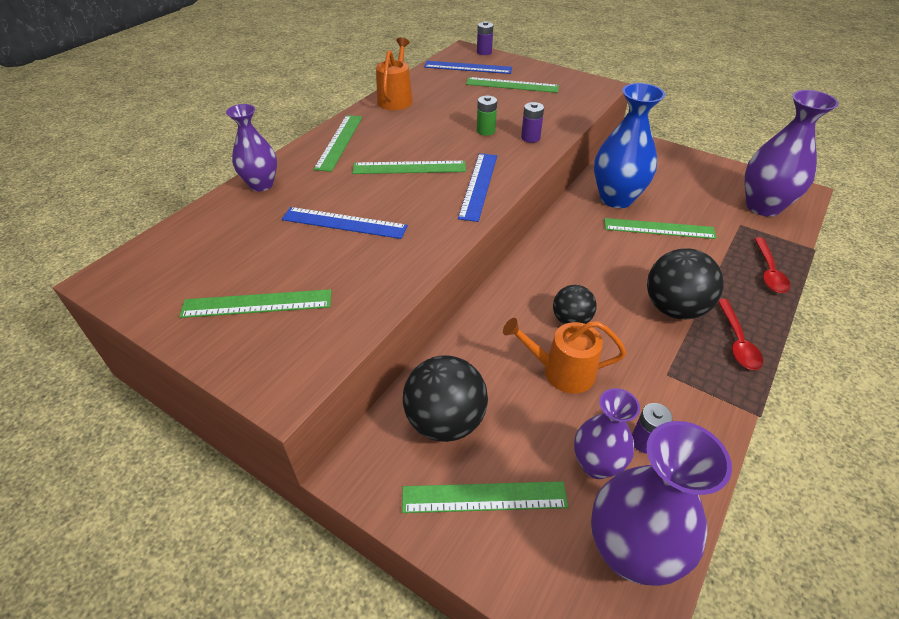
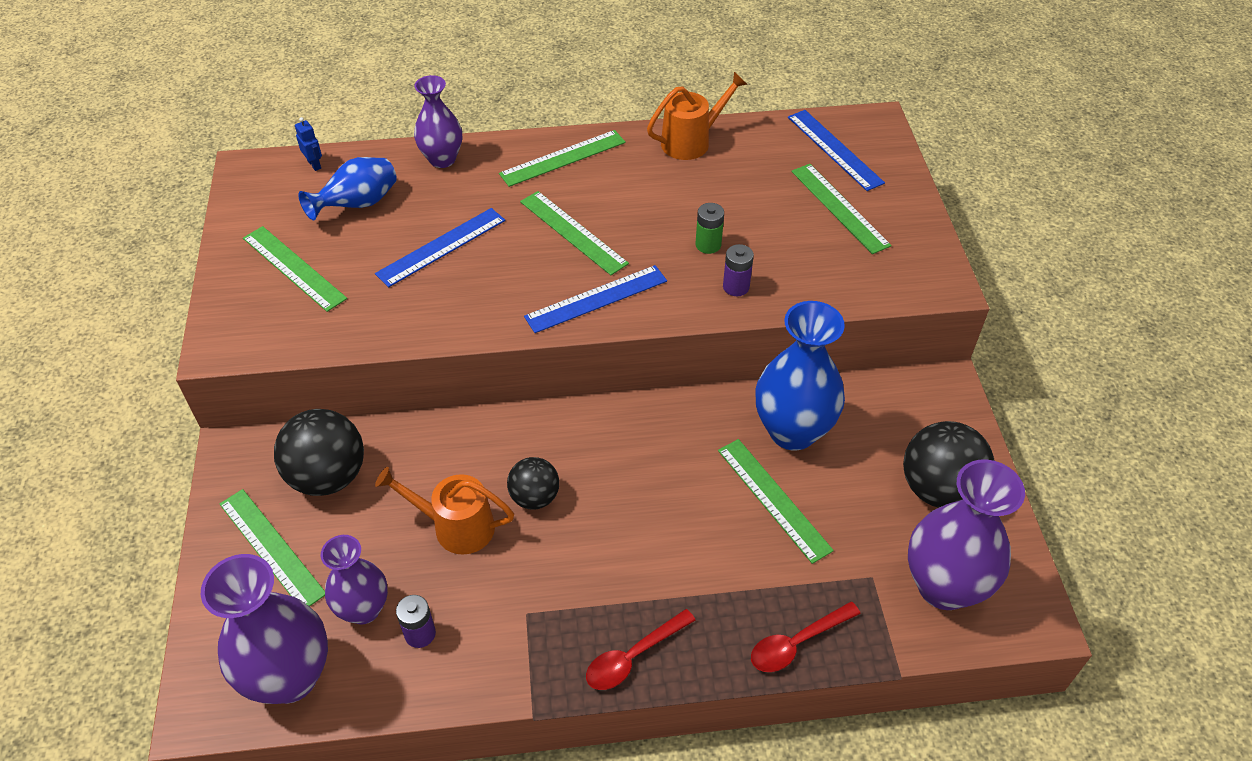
camera: 50 degrees right, 5 degrees up
(164, 242) = (314, 164): none -> blue robot
(242, 240) = (358, 204): none -> blue vase
(344, 223) = (441, 247): blue ruler -> blue ruler turned 75 degrees clockwise
(484, 52) = (892, 139): purple battery -> none
(562, 371) = (456, 527): orange watering can -> orange watering can turned 45 degrees counterclockwise
(674, 308) = (636, 576): black ball -> black ball (938, 489)

